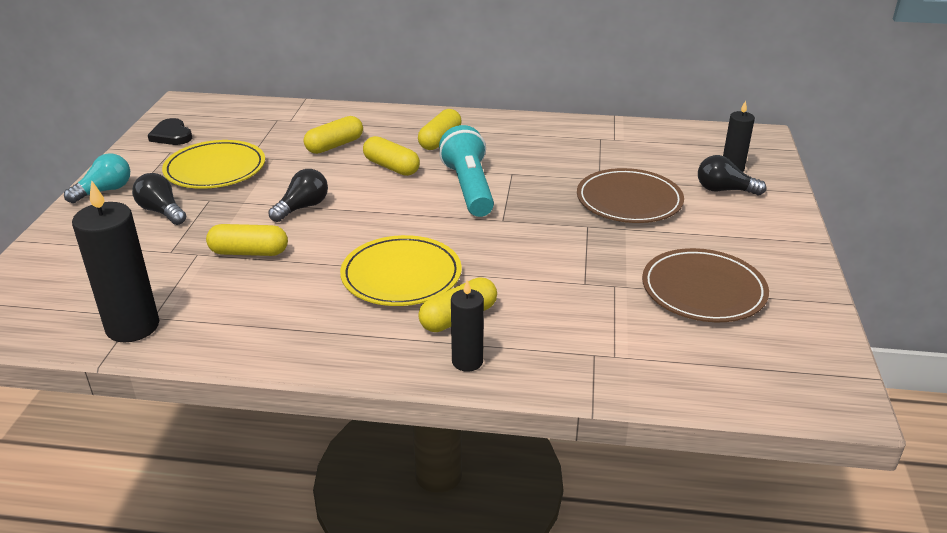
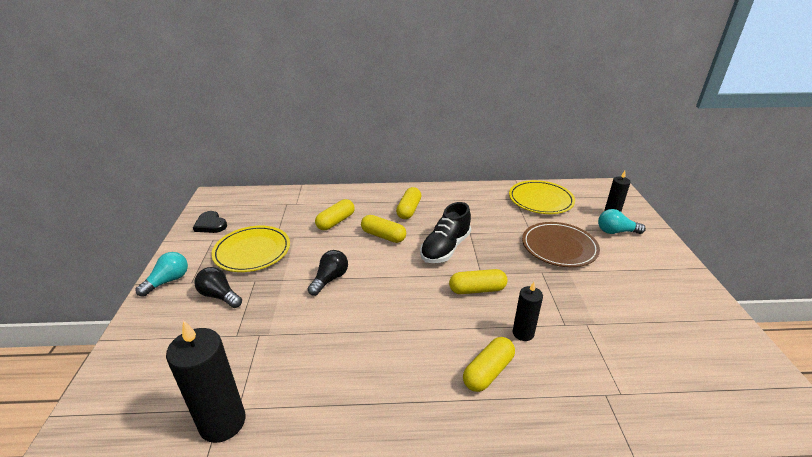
camera: 10 degrees left, 0 degrees up
(249, 252) = (301, 328): yellow capsule -> yellow capsule (477, 289)
(401, 275) = (428, 335): yellow plate -> yellow plate (540, 200)
(467, 361) = (514, 417): black candle -> black candle (523, 333)
(469, 188) = (445, 248): turquoise flashlight -> black shoe
(703, 290) = (649, 320): brown plate -> none
(724, 190) = (616, 232): black light bulb -> turquoise light bulb

